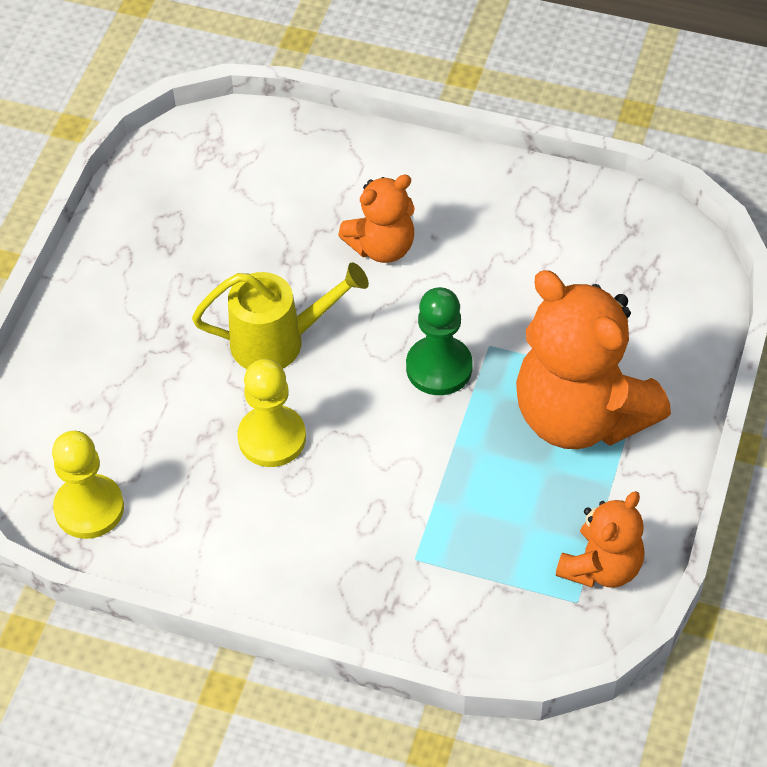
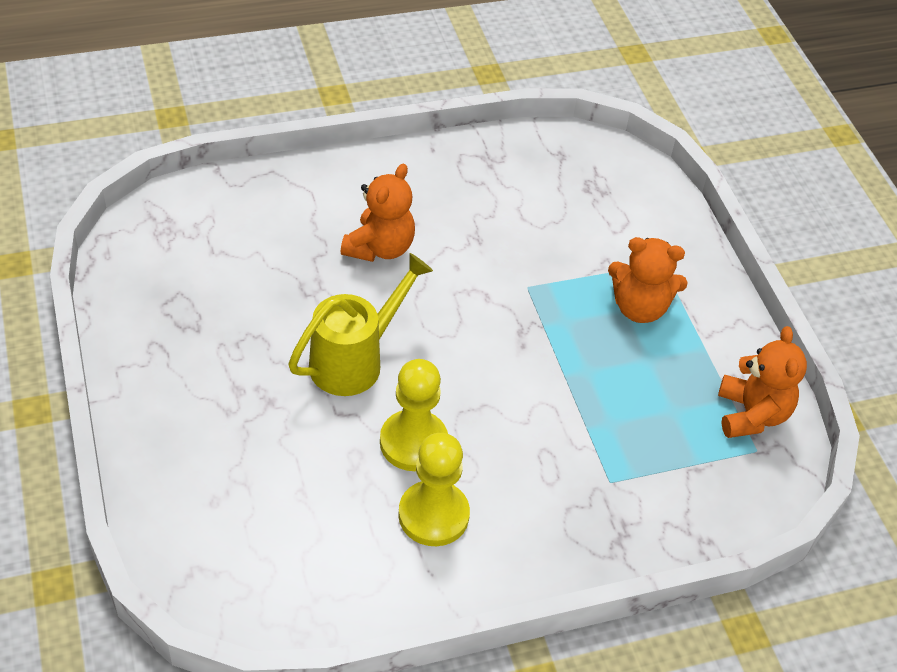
camera: 40 degrees left, 5 degrees down
(89, 508) = (299, 585): yellow pawn -> yellow pawn (433, 515)
(439, 367) = (503, 321): green pawn -> none
(580, 415) = (639, 308): orange teddy bear -> orange teddy bear, size x0.54

